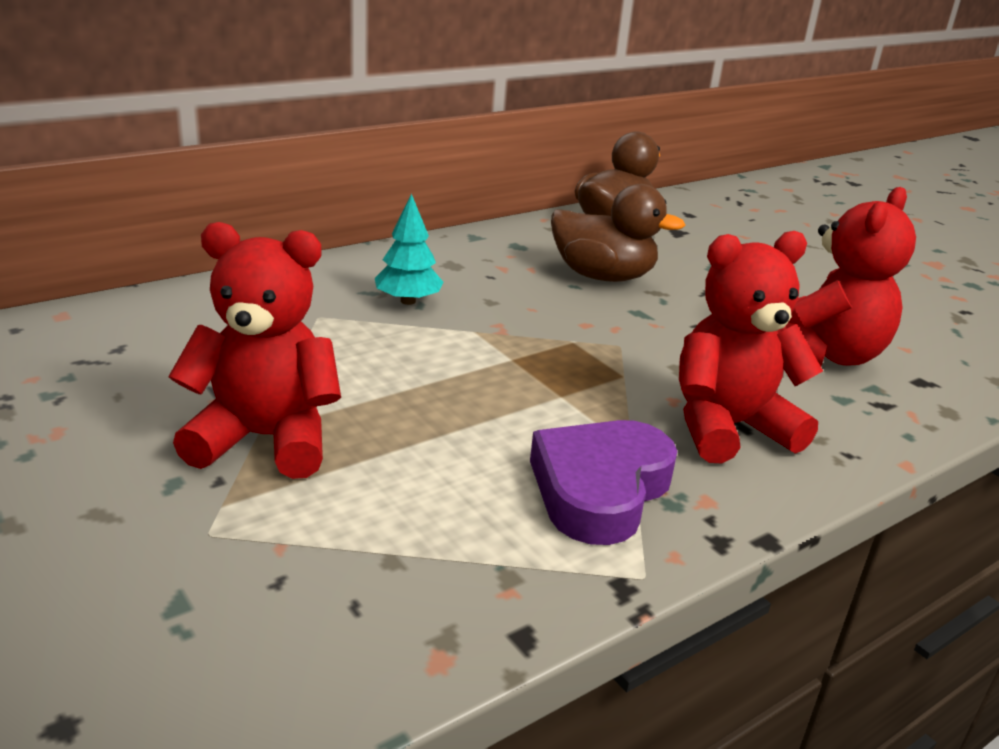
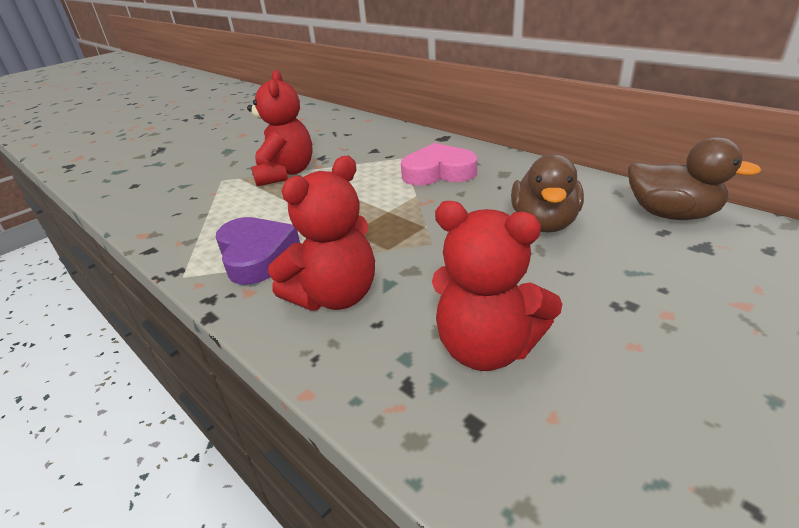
camera: 85 degrees right, 5 degrees up
(408, 301) = (438, 172): turquoise tree -> pink heart
(600, 489) = (256, 255): purple heart -> purple heart turned 45 degrees clockwise
(728, 427) = (335, 296): red teddy bear -> red teddy bear turned 75 degrees clockwise

